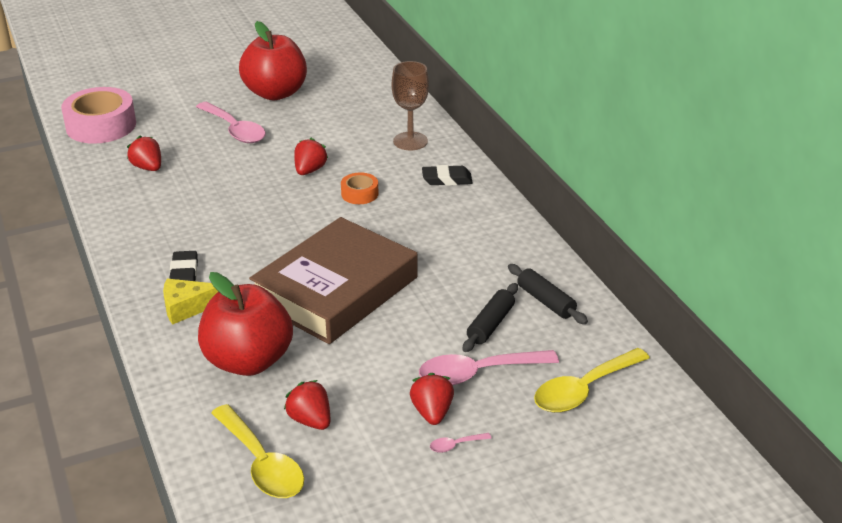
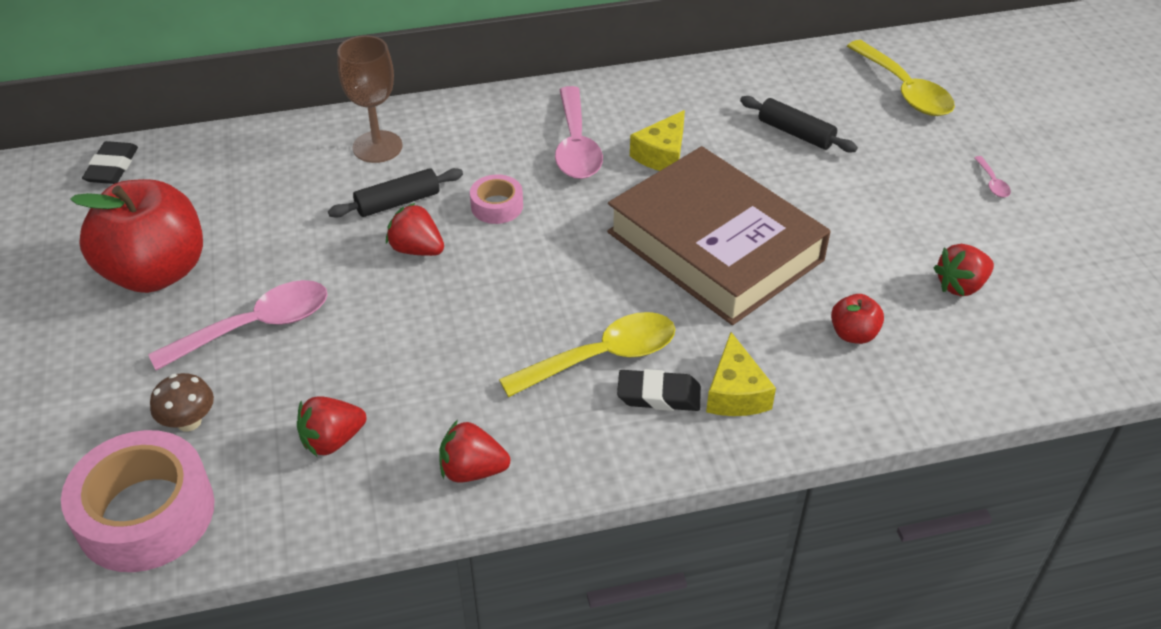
camera: 80 degrees left, 10 degrees up
(162, 124) = (189, 421): none -> brown mushroom
(248, 361) = (853, 334): red apple -> red apple, size x0.43
(262, 463) = (1036, 330): yellow spoon -> yellow spoon (602, 357)
(359, 194) = (497, 206): orange tape -> pink tape
(432, 412) = (943, 193): red strawberry -> red strawberry (472, 470)
(439, 258) = (662, 154): none -> yellow cheese
(447, 179) = (488, 127): black eraser -> black eraser (112, 167)
(477, 373) = (879, 153): pink spoon -> pink spoon (576, 146)
(546, 301) = (758, 90): black rolling pin -> black rolling pin (398, 202)

